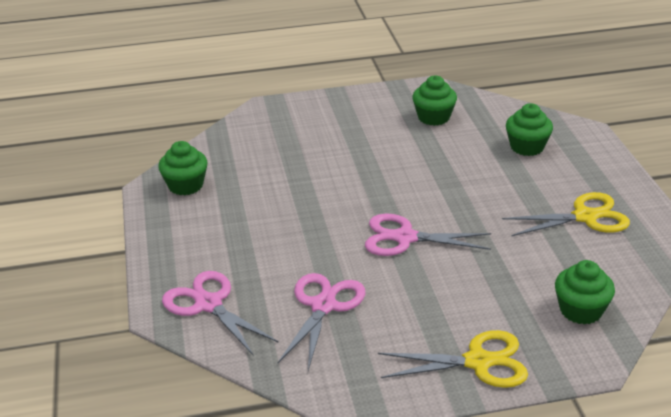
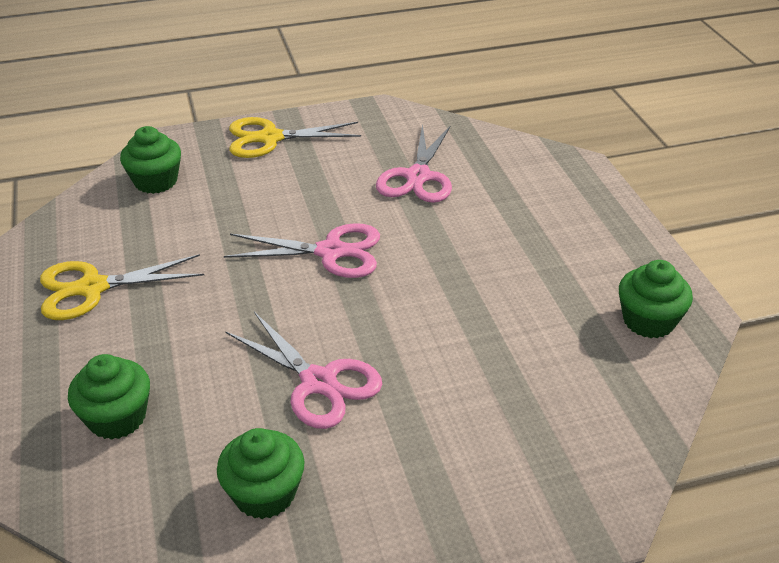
camera: 175 degrees right, 5 degrees up
(208, 304) = (537, 174): pink scissors -> pink scissors (319, 382)

